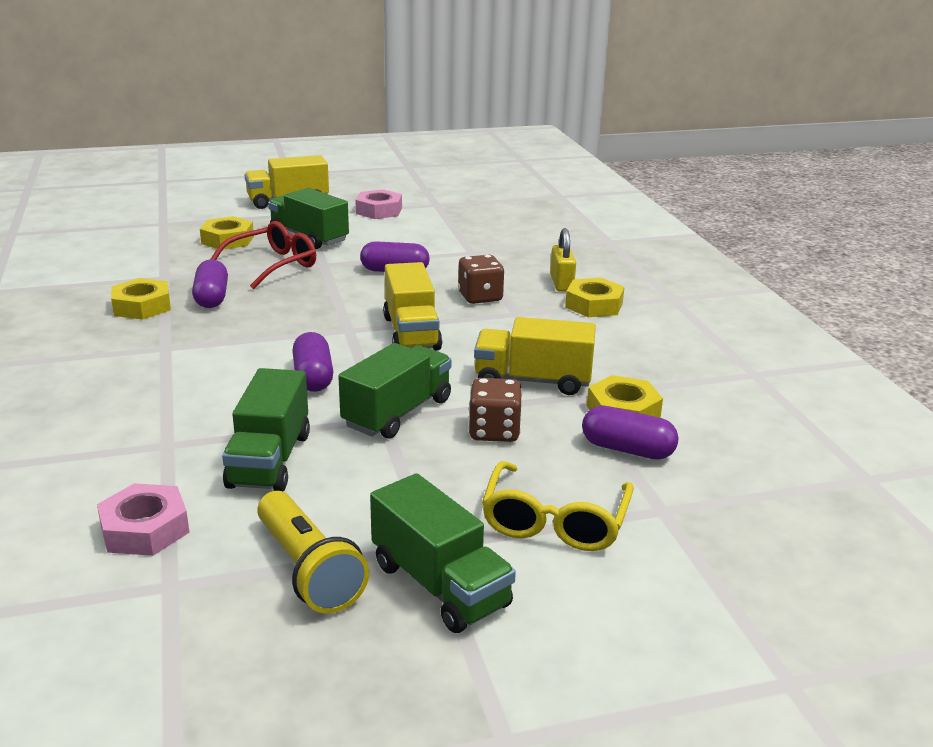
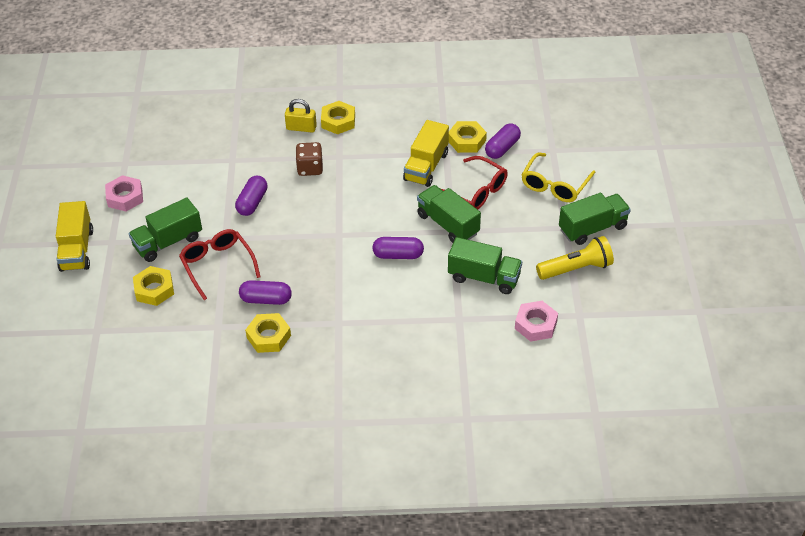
camera: 75 degrees left, 20 degrees up
(411, 333) = (352, 207): yellow truck -> none
(494, 431) = (475, 191): brown dice -> red glasses
(555, 521) = (555, 185): yellow glasses -> yellow glasses turned 90 degrees clockwise

